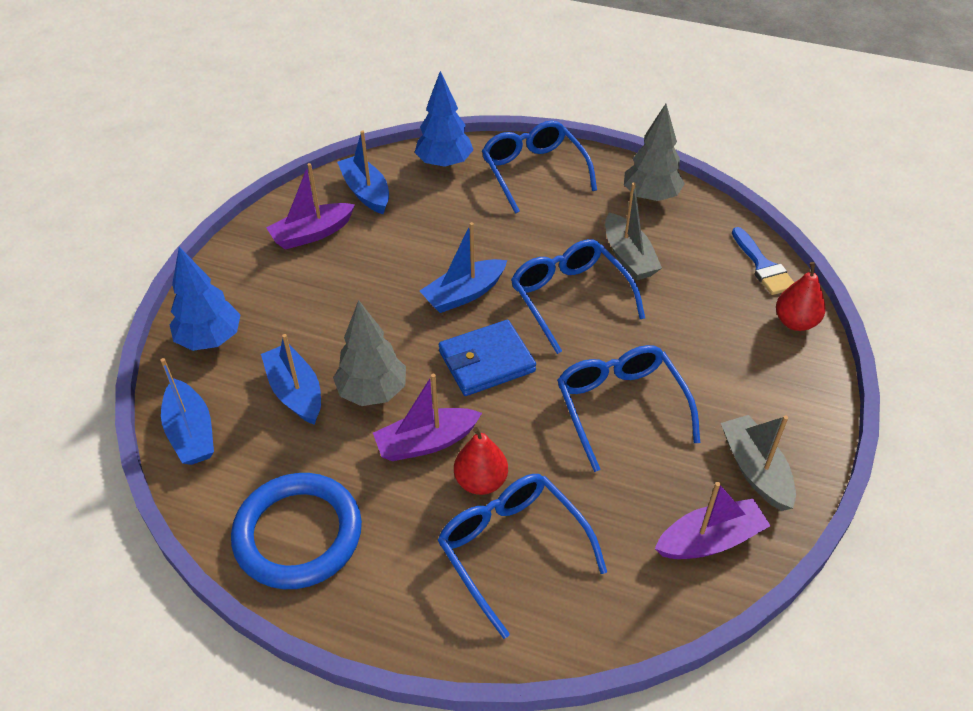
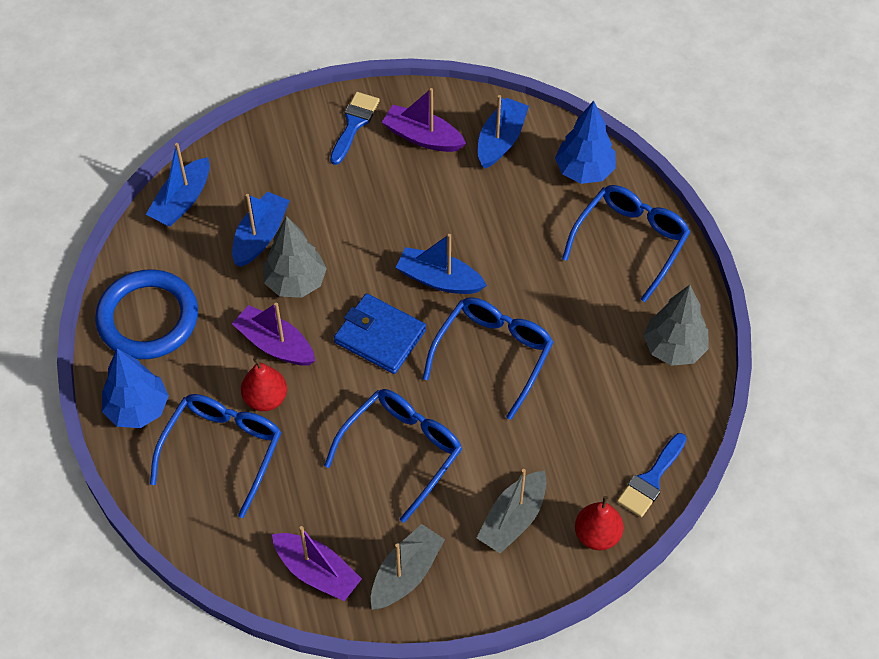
camera: 55 degrees right, 10 degrees up
(210, 339) = (268, 151): blue tree -> blue tree (138, 409)
(249, 268) = (354, 124): none -> blue brush
(628, 257) = (578, 371): grey boat -> grey boat (513, 519)

